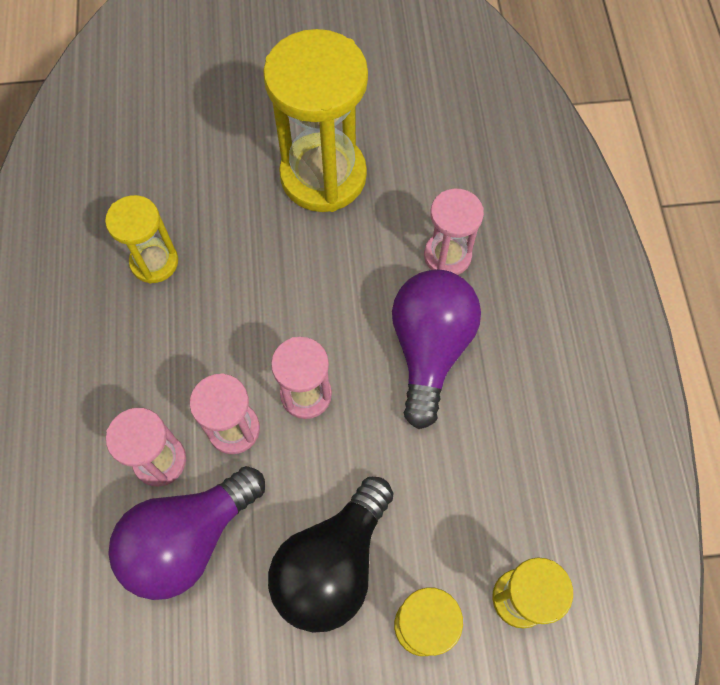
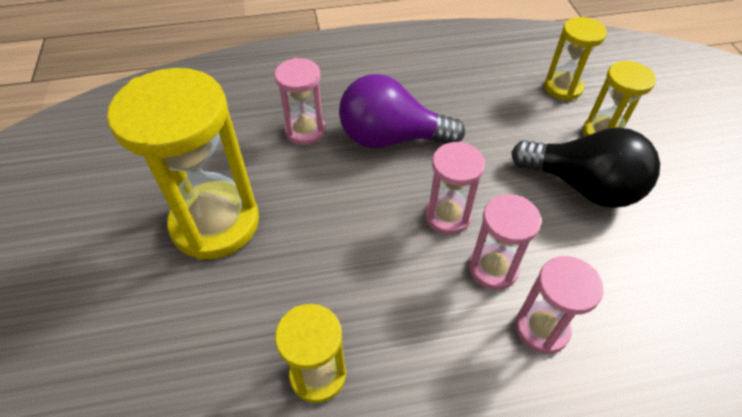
camera: 95 degrees left, 15 degrees down
(188, 539) = (605, 291): purple light bulb -> none

